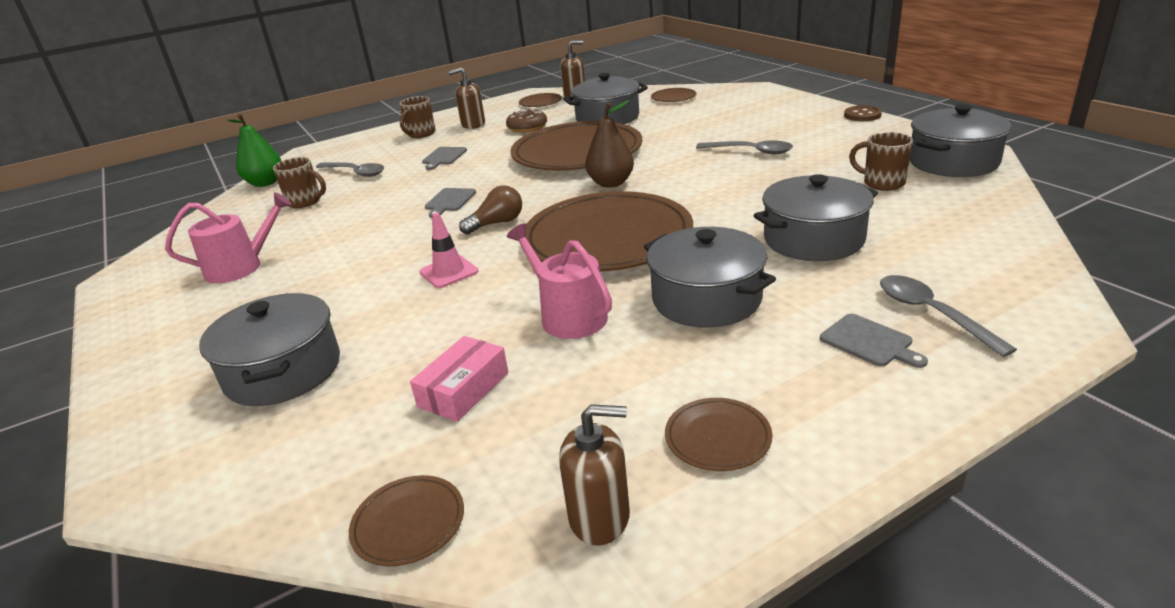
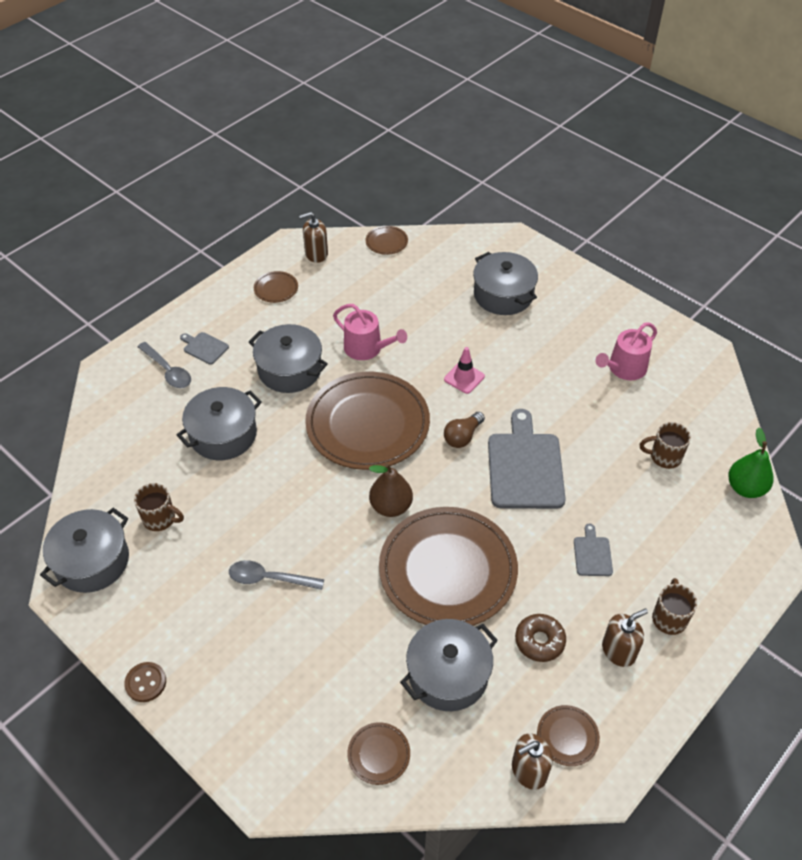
camera: 160 degrees right, 20 degrees up
(355, 173) = (665, 514): grey spoon -> none
(449, 201) = (525, 466): grey cutting board -> grey cutting board, size x2.17
(463, 389) = (399, 296): pink box -> none

